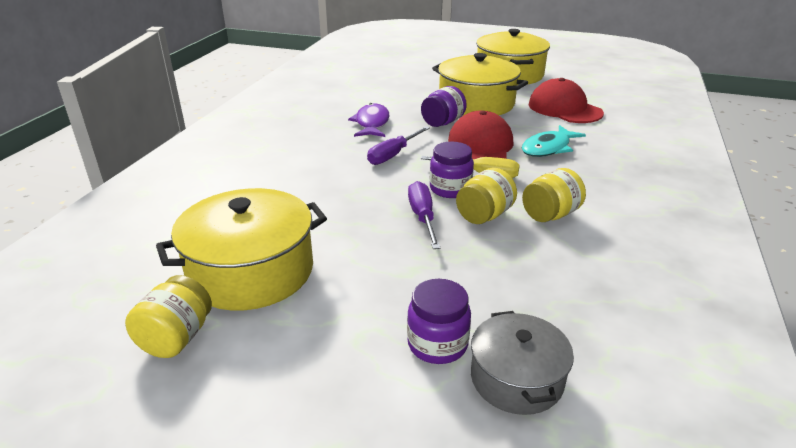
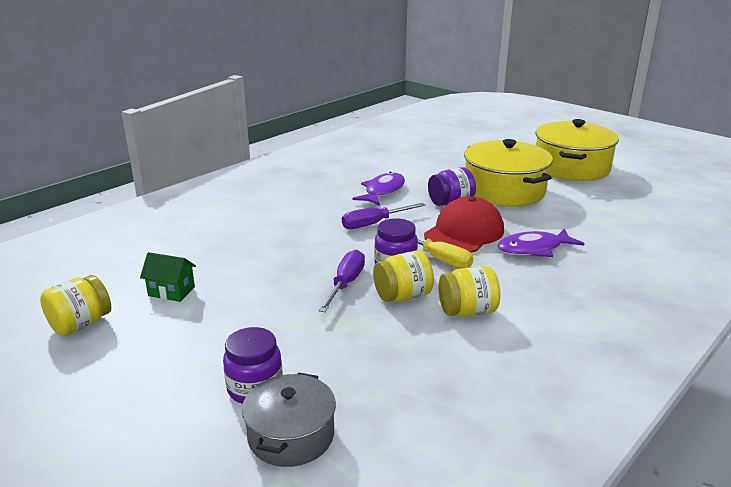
camera: 25 degrees right, 5 degrees down
(251, 271) = (171, 291): yellow pot -> green house
(548, 148) = (534, 249): turquoise fish -> purple fish
(564, 109) = (596, 213): red cap -> none

